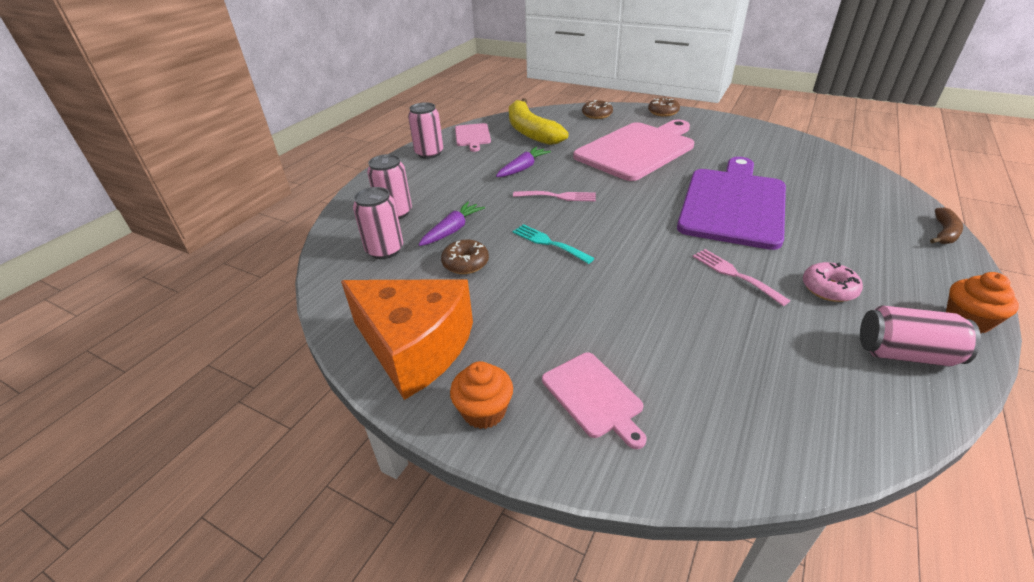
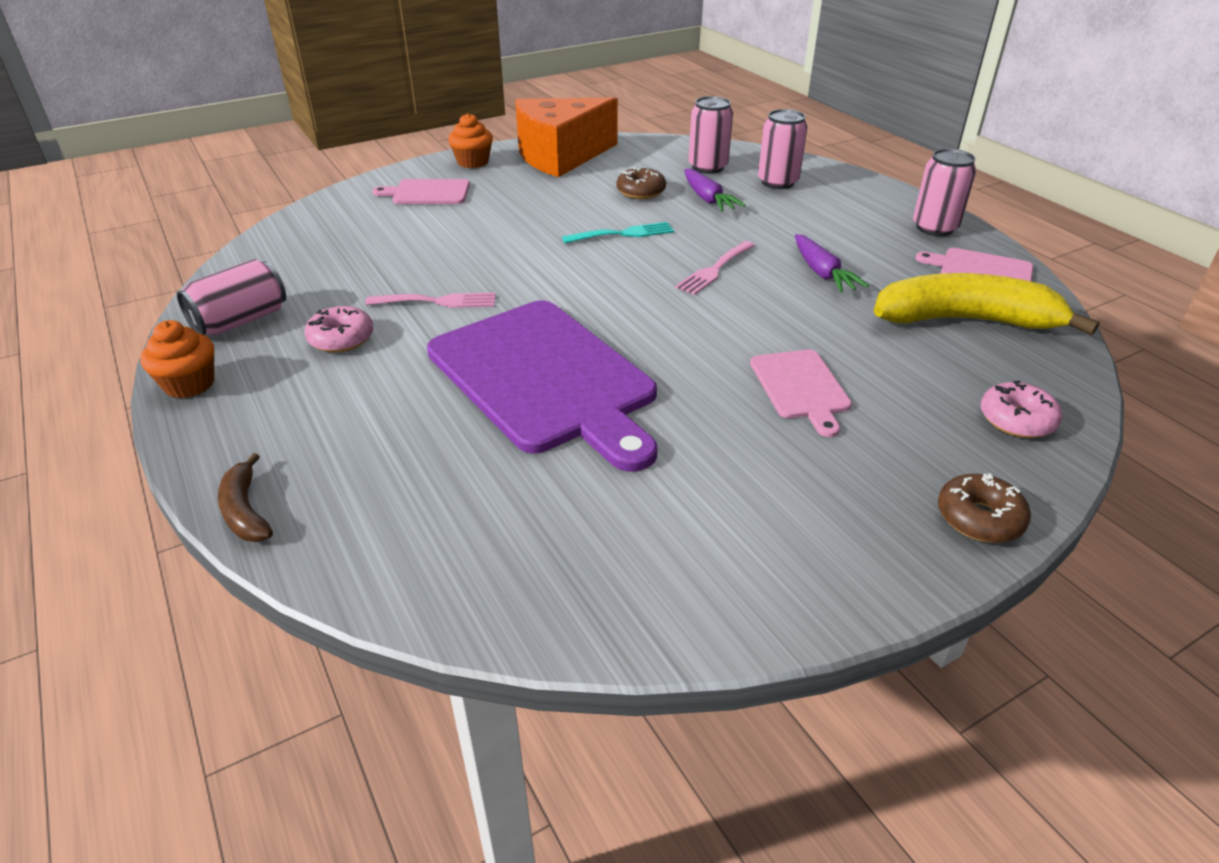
camera: 120 degrees right, 0 degrees up
(597, 115) = (1016, 420): brown donut -> pink donut
(637, 149) = (800, 387): pink cutting board -> pink cutting board, size x0.47

